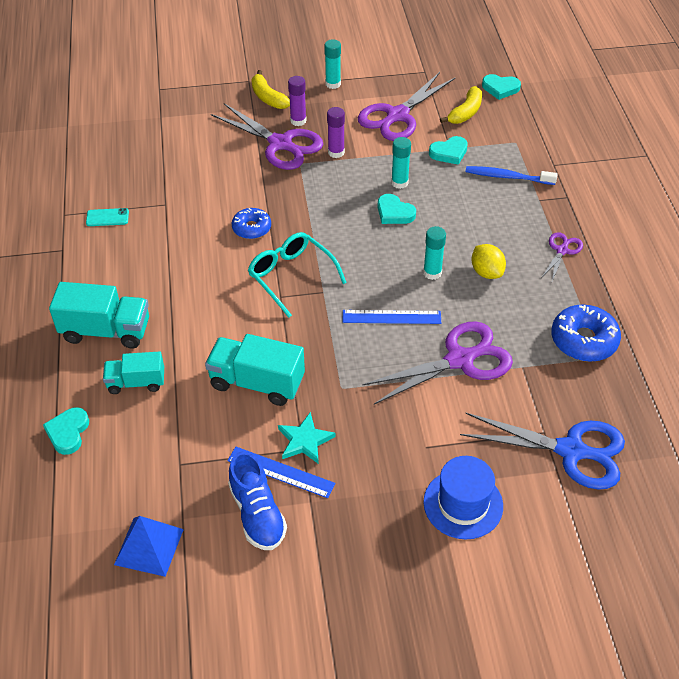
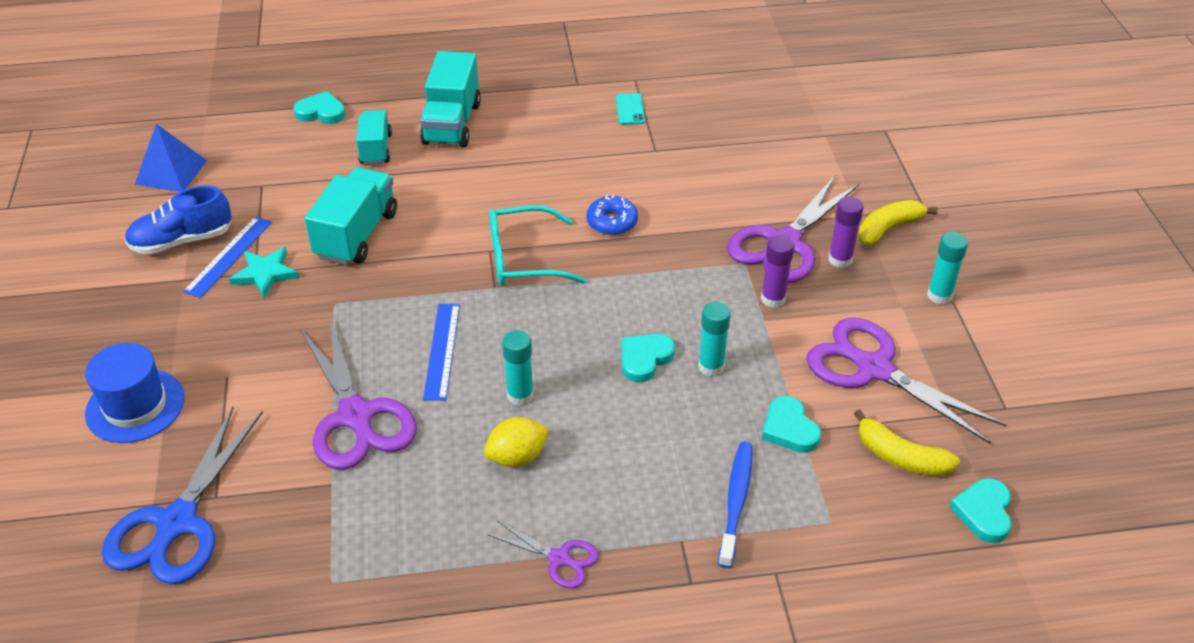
camera: 90 degrees right, 5 degrees down
(291, 276) = (523, 258): turquoise glasses -> turquoise glasses turned 150 degrees counterclockwise
(584, 340) = (366, 564): blue donut -> none

